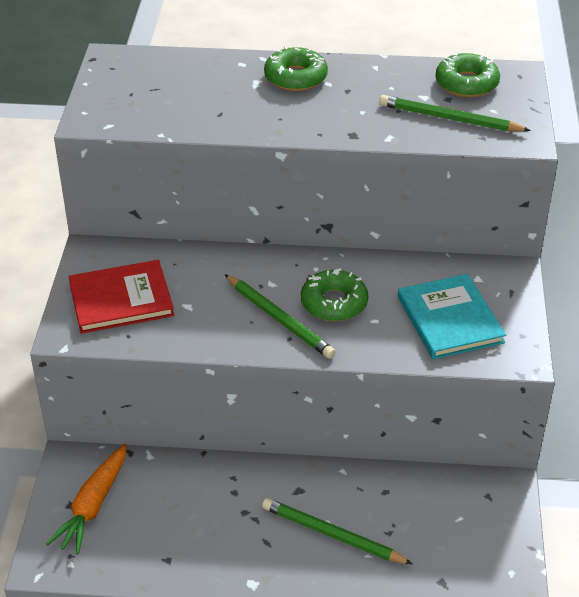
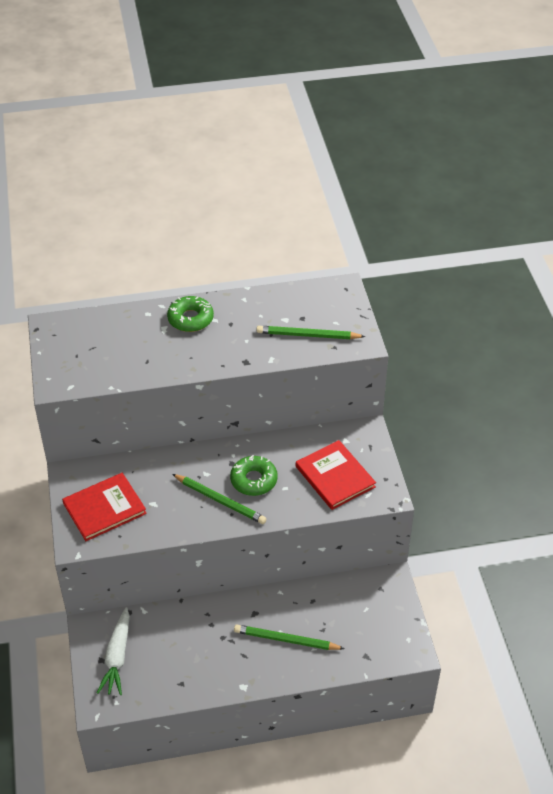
camera: 15 degrees left, 5 degrees up
(93, 506) = (117, 657): orange carrot -> white carrot
(450, 319) = (335, 476): turquoise book -> red book
(466, 83) = (311, 302): green donut -> none

